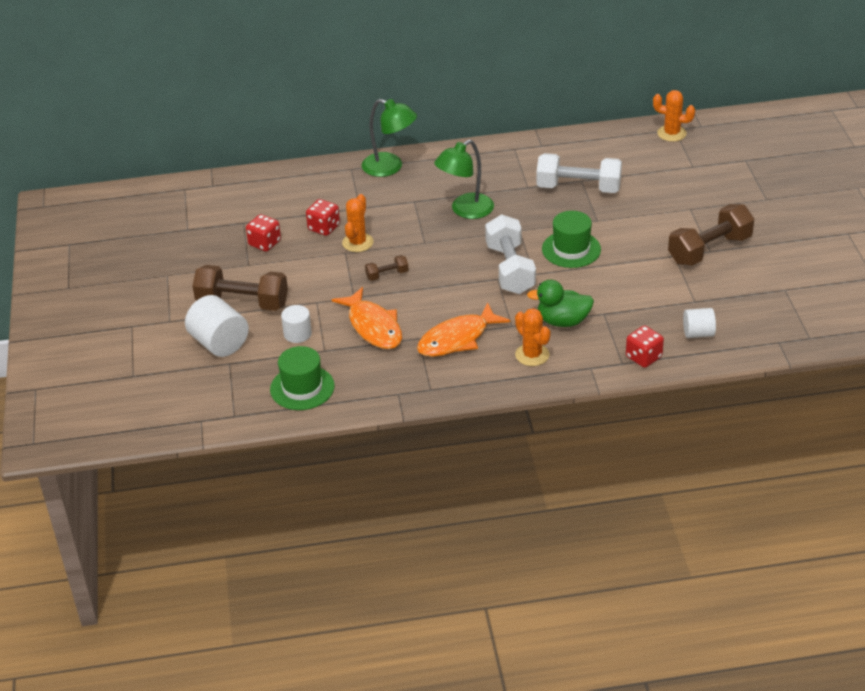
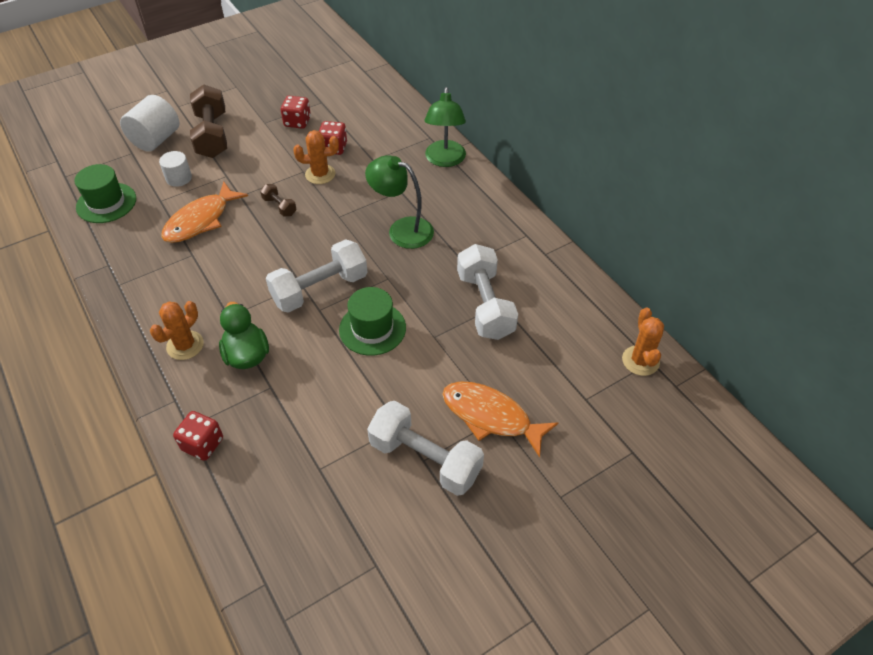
camera: 65 degrees right, 10 degrees up
(457, 339) = (197, 282): orange fish -> orange fish (491, 416)
(698, 333) = (259, 488): white cylinder -> none
(709, 250) = (425, 459): brown dumbbell -> white dumbbell

